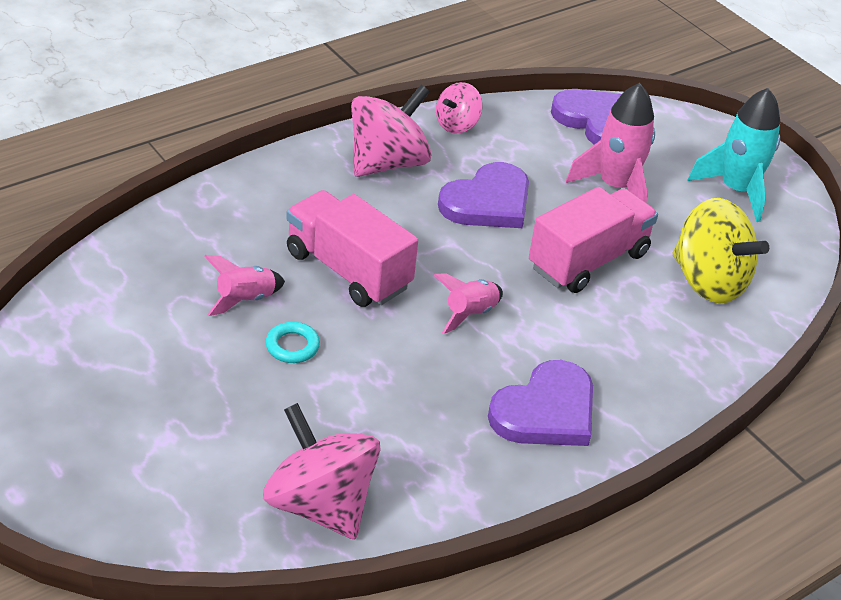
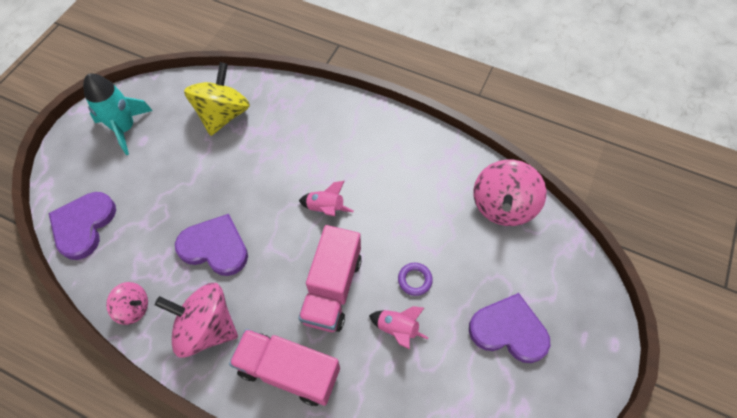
camera: 115 degrees left, 20 degrees up
(292, 346) = (414, 280): turquoise ring -> purple ring
(546, 411) = (372, 145): purple heart -> purple heart (508, 330)
(588, 261) = (240, 173): pink truck -> pink truck (289, 371)
(615, 187) = (157, 187): pink rocket -> none

